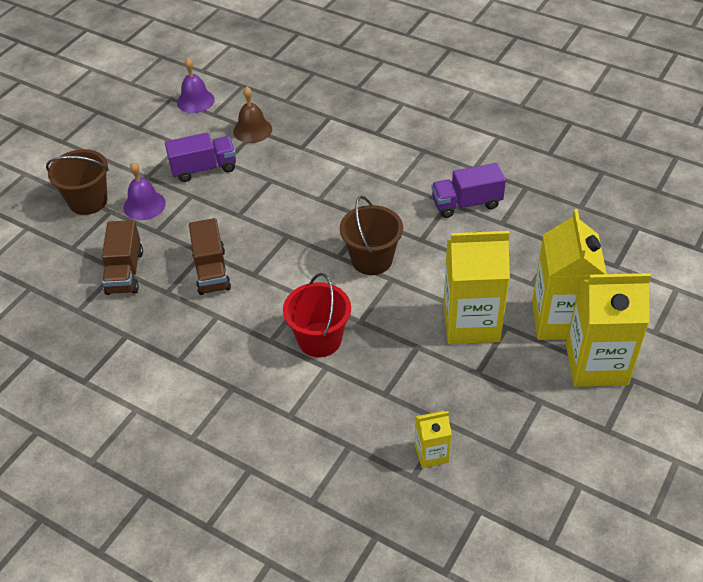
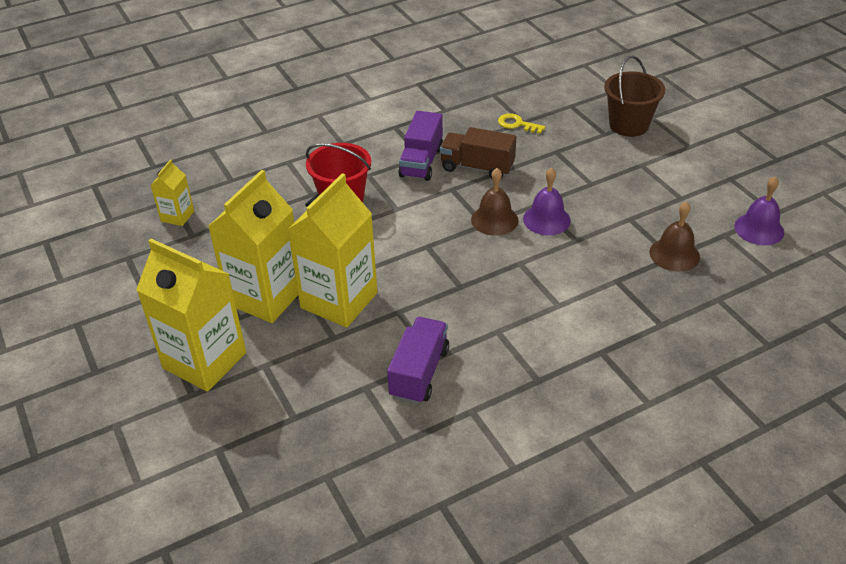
camera: 120 degrees right, 5 degrees down
(125, 272) = (517, 124): brown truck -> yellow key
(144, 205) = (598, 153): purple bell -> purple bell (546, 219)
(204, 168) = (628, 202): purple truck -> purple truck (421, 162)
(277, 231) = (494, 220): none -> brown bell
(371, 260) = (403, 265): brown bucket -> none
(596, 364) = (135, 356): yellow carton -> yellow carton (339, 300)

